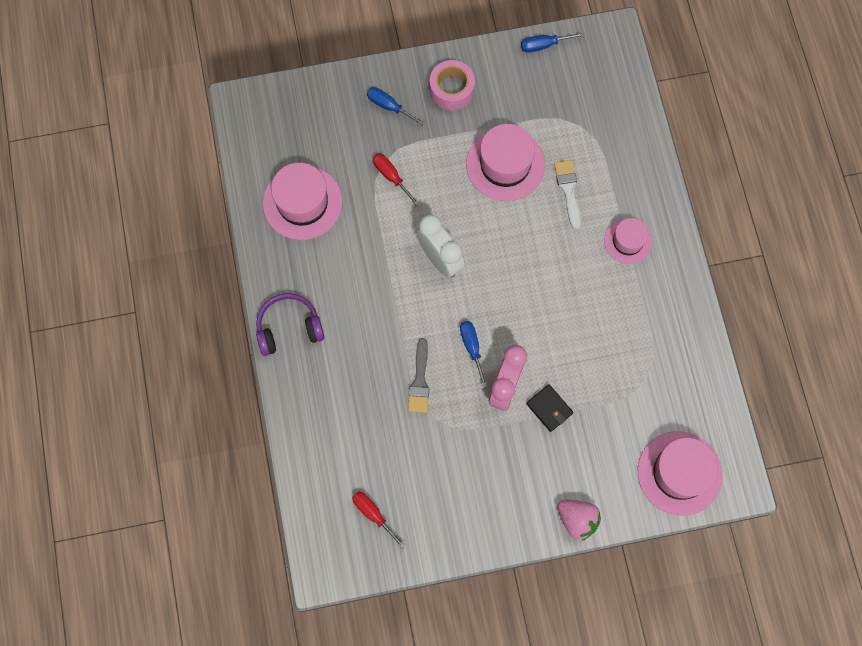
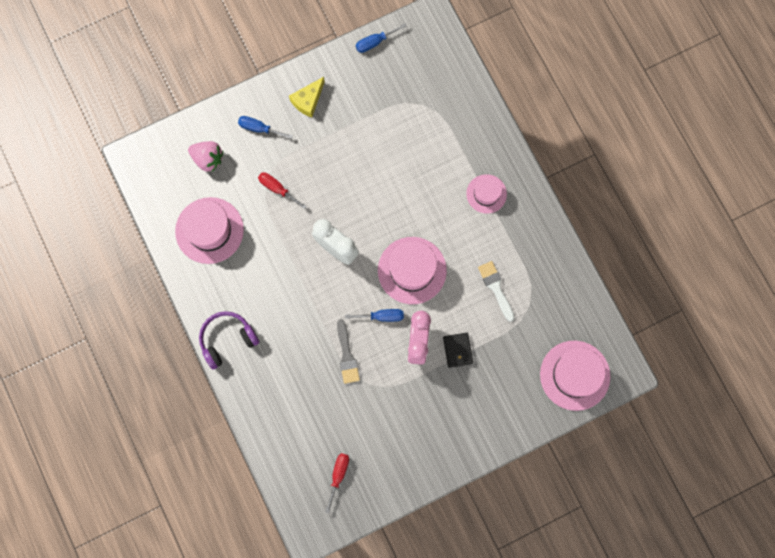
camera: 15 degrees left, 5 degrees up
(373, 514) = (338, 475): red screwdriver -> red screwdriver turned 75 degrees clockwise
(451, 89) = (308, 100): pink tape -> yellow cheese
(472, 347) = (382, 316): blue screwdriver -> blue screwdriver turned 120 degrees clockwise
(505, 164) = (369, 154): pink hat -> pink hat (412, 270)
(549, 408) = (457, 350): black wallet -> black wallet turned 45 degrees clockwise
(568, 190) = (427, 163): white brush -> white brush (496, 288)
(577, 520) = (503, 435): pink strawberry -> pink strawberry (208, 159)

